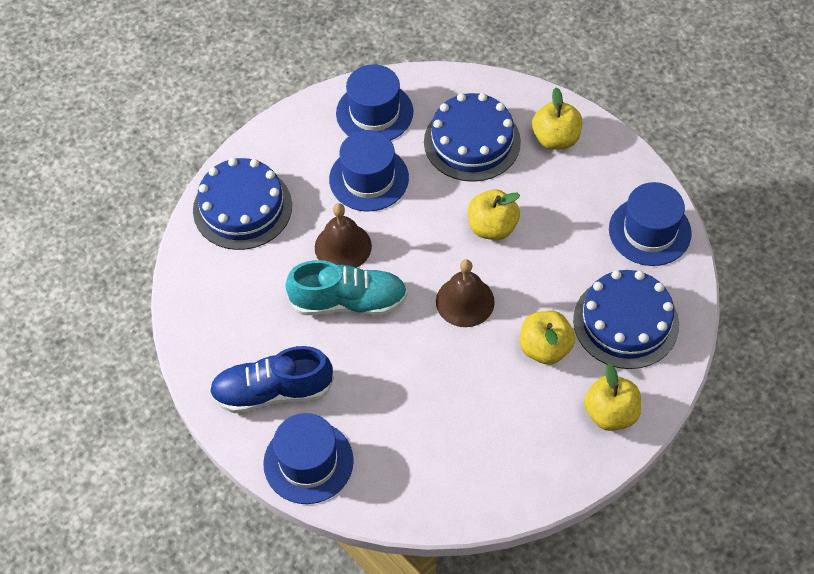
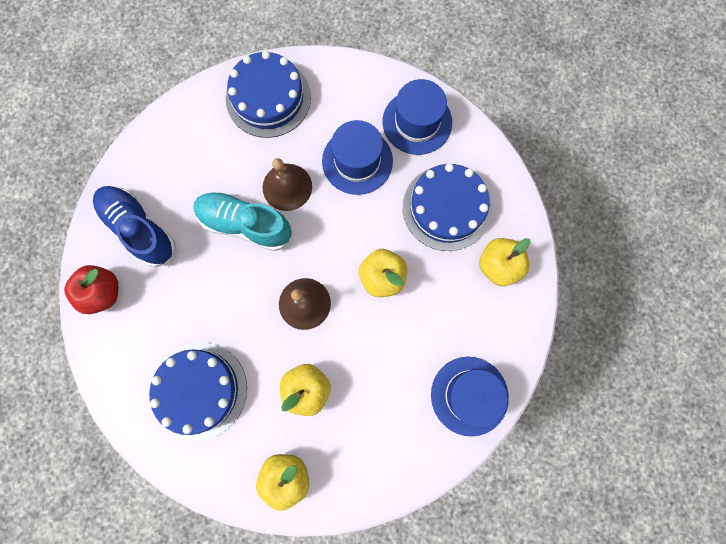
camera: 50 degrees right, 20 degrees up
(308, 462) = (103, 292): blue hat -> red apple
(348, 302) = (245, 224): turquoise shoe -> turquoise shoe turned 150 degrees clockwise
(626, 322) = (373, 433): blue cake -> blue cake (199, 390)

